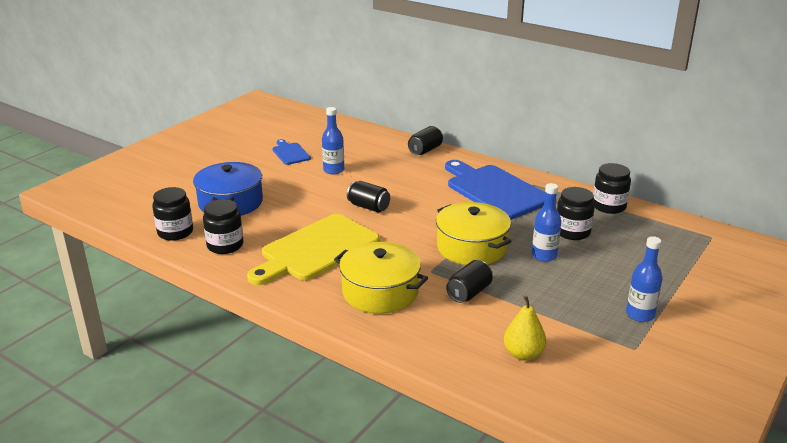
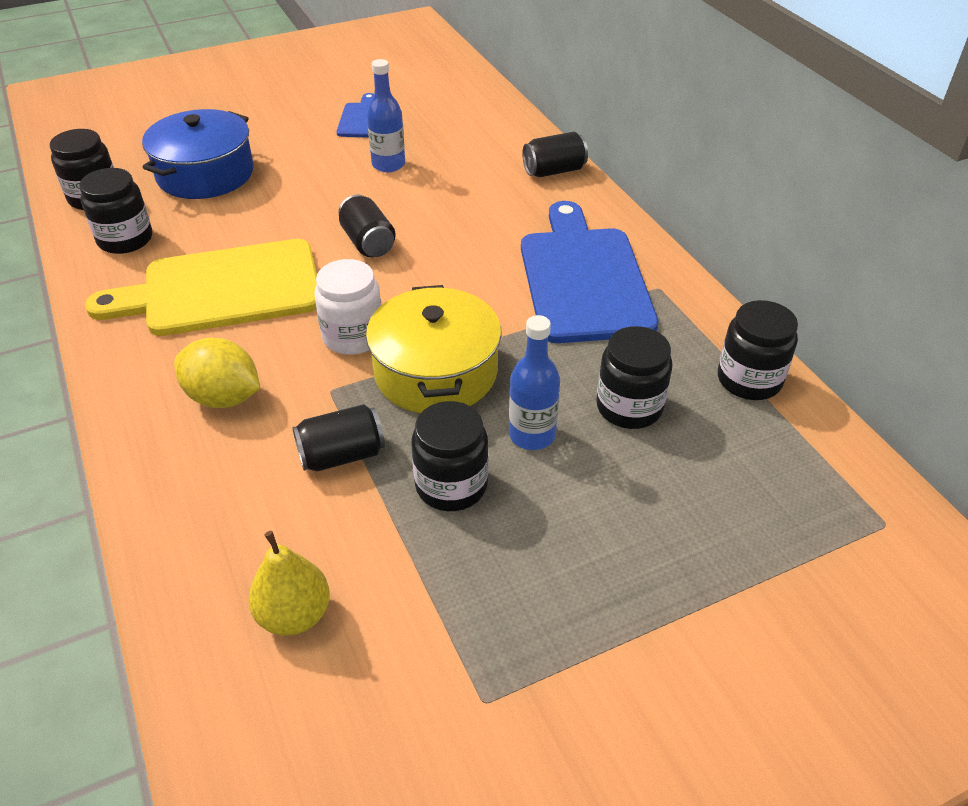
camera: 30 degrees right, 15 degrees up
(380, 292) = (223, 397): yellow pot -> yellow lemon
(413, 247) = (353, 336): none -> white jar
(532, 285) = (451, 485): none -> black jar
(640, 314) = (569, 633): blue bottle -> none

